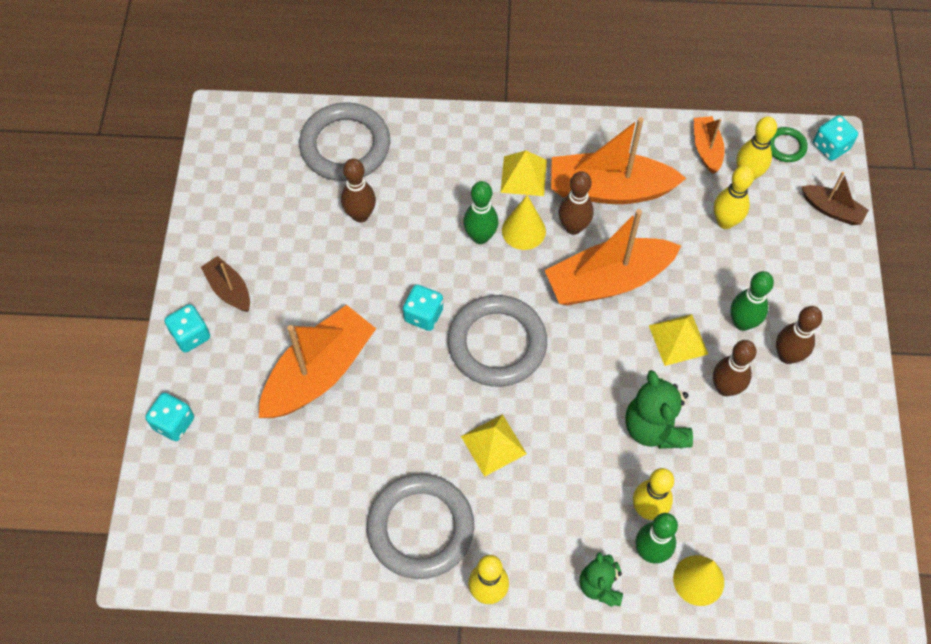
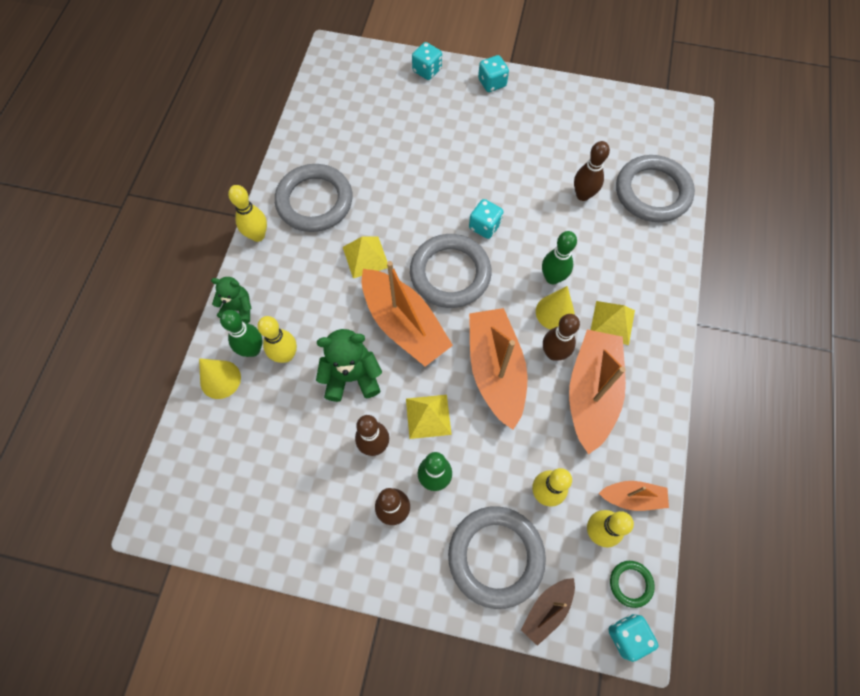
camera: 100 degrees right, 5 degrees up
(229, 290) = (526, 107): brown boat -> none
(319, 373) = (448, 154): orange boat -> orange boat (404, 324)
(800, 257) = (496, 556): none -> grey ring

